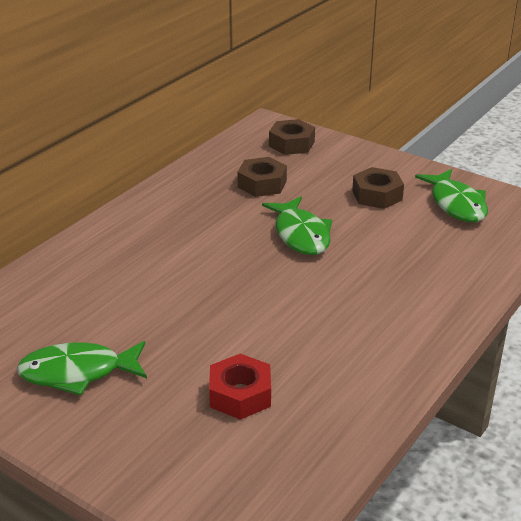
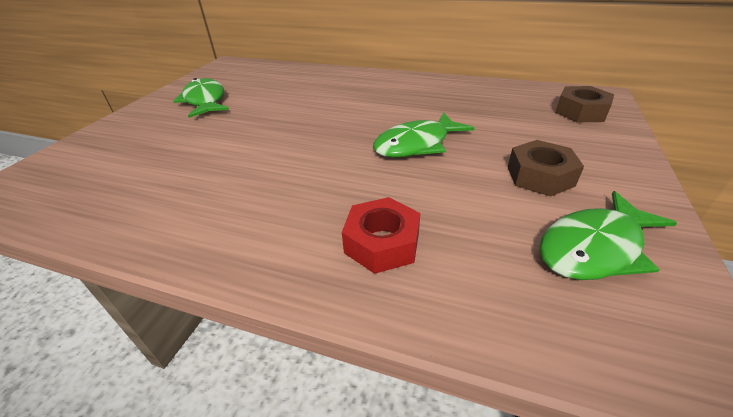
camera: 75 degrees right, 5 degrees up
(240, 394) = (170, 158): red nut -> red nut (382, 243)
(262, 184) = (487, 112): brown nut -> none

